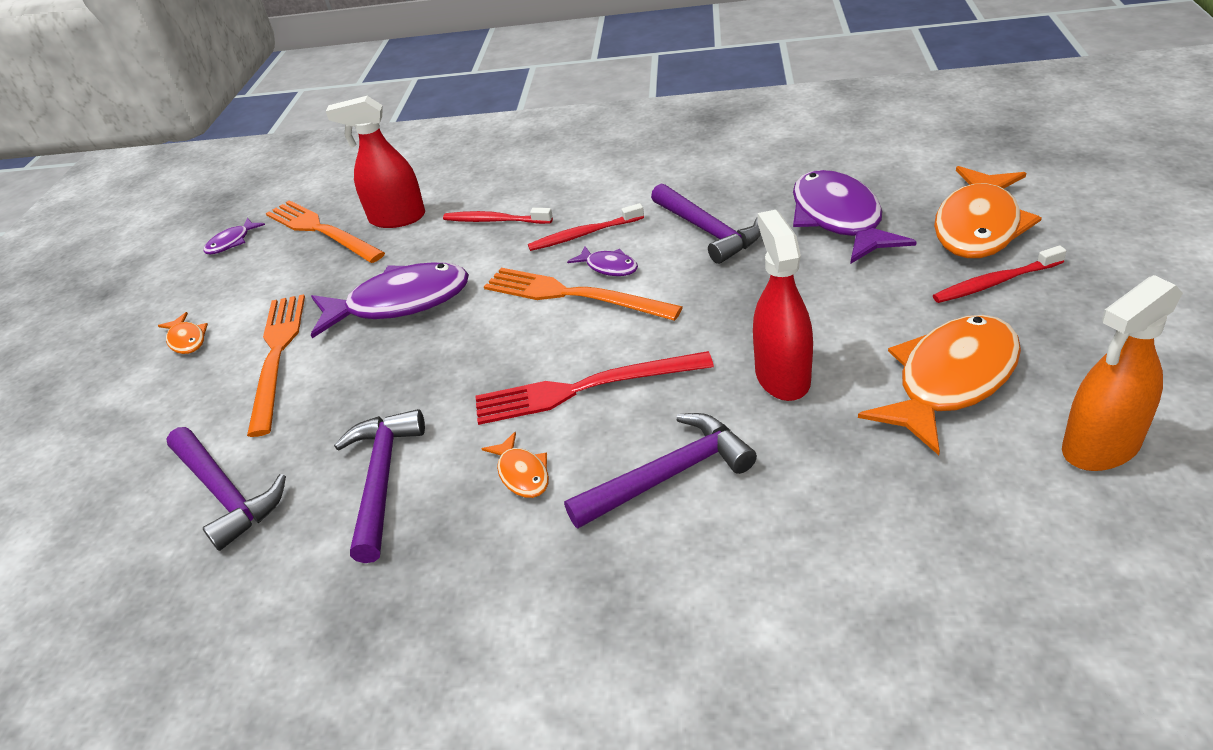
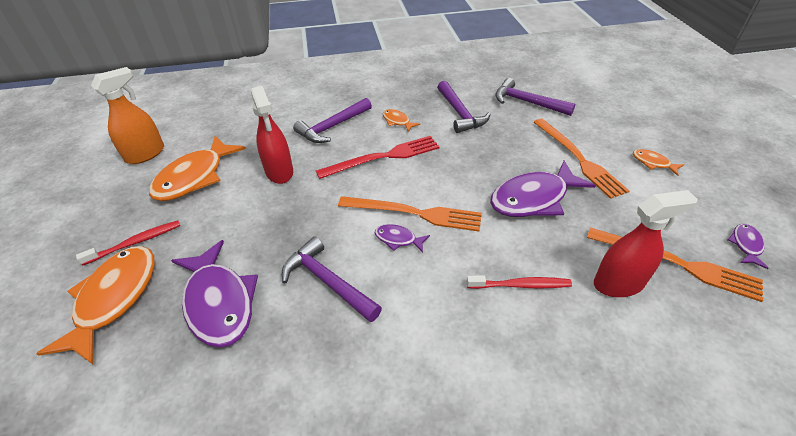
camera: 160 degrees right, 5 degrees up
(583, 234) = (431, 272): red toothbrush -> none

